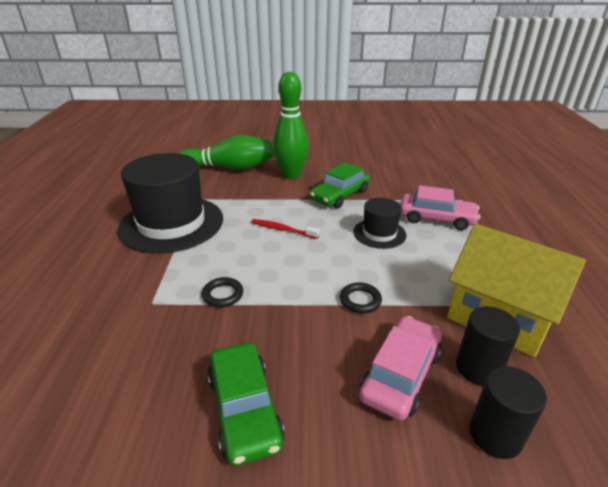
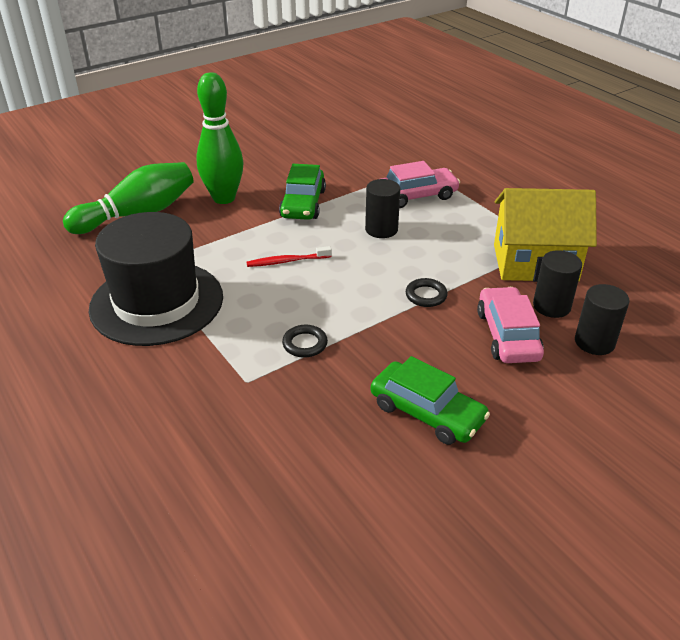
camera: 35 degrees left, 5 degrees up
(379, 233) = (381, 229): black hat -> black cylinder

